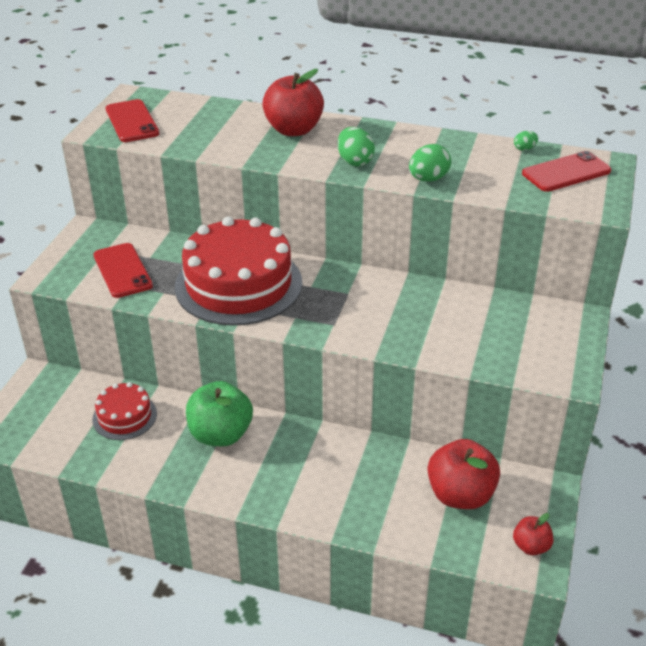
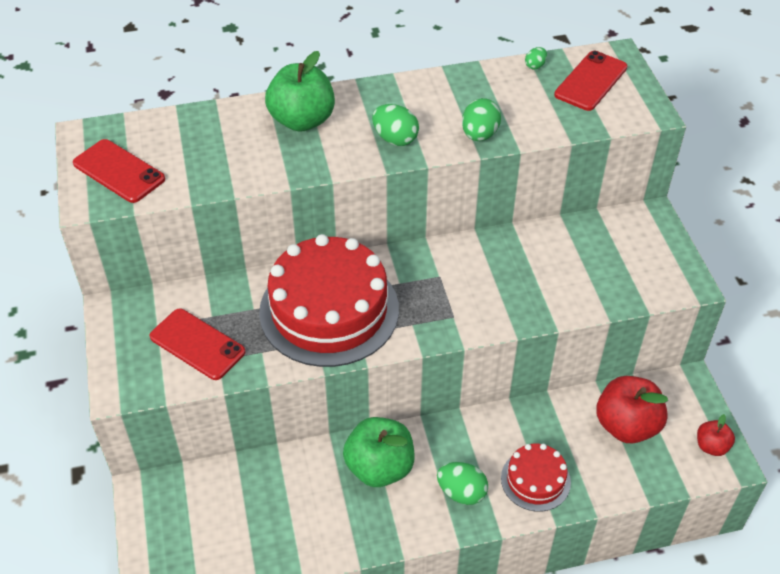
camera: 30 degrees left, 10 degrees up
(124, 416) = (272, 493): red cake -> red cake (535, 480)
(271, 481) = (461, 492): none -> green egg
(293, 130) = (302, 120): red apple -> green apple

